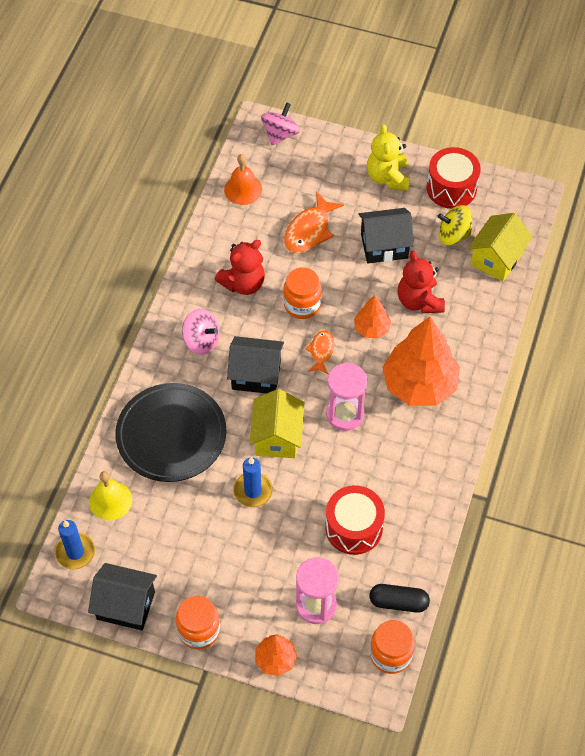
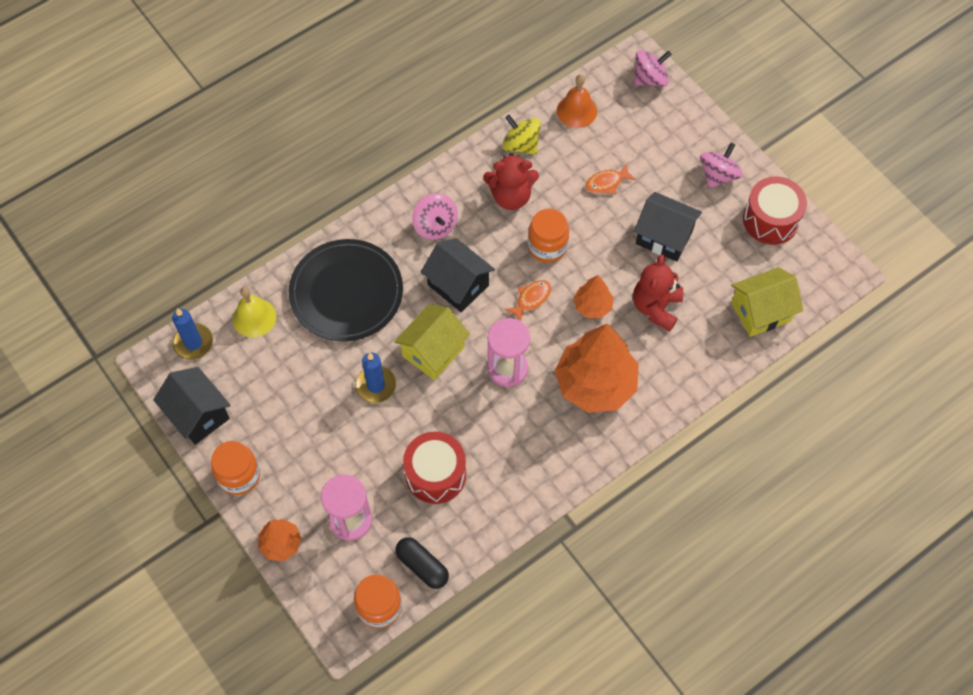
camera: 35 degrees right, 5 degrees up
(309, 230) = (606, 183): orange fish -> orange fish, size x0.60
(388, 177) = (718, 175): yellow teddy bear -> pink spinning top
(453, 235) = (737, 265): yellow spinning top -> yellow spinning top (521, 145)

